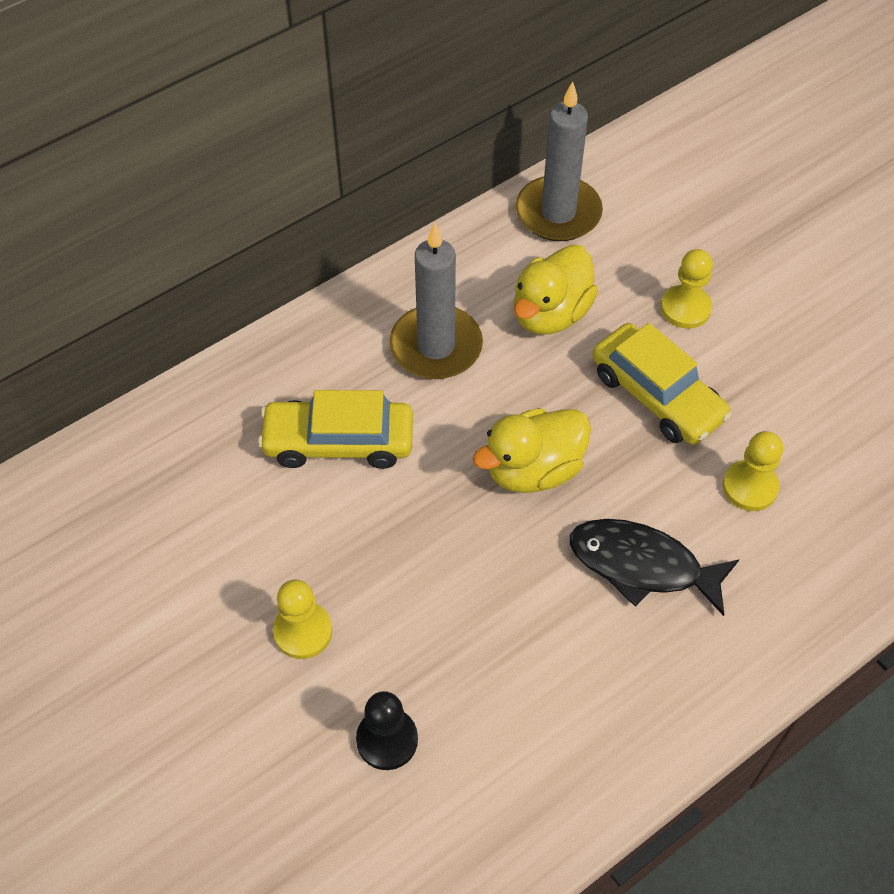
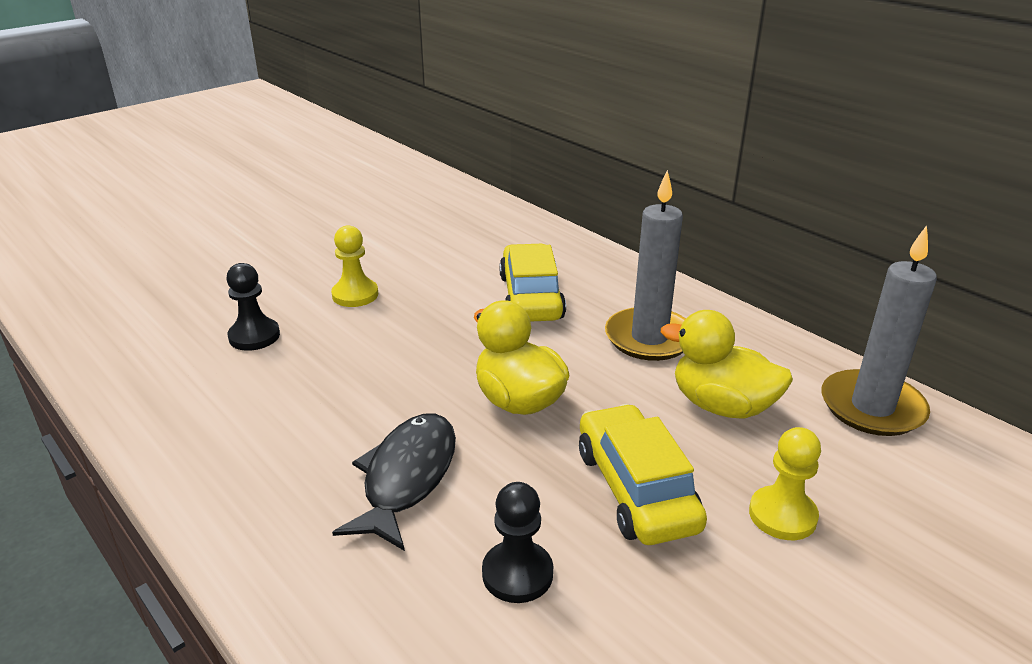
camera: 85 degrees right, 25 degrees down
(657, 395) = (636, 489): yellow car -> yellow car turned 120 degrees clockwise
(750, 487) = (517, 574): yellow pawn -> black pawn

